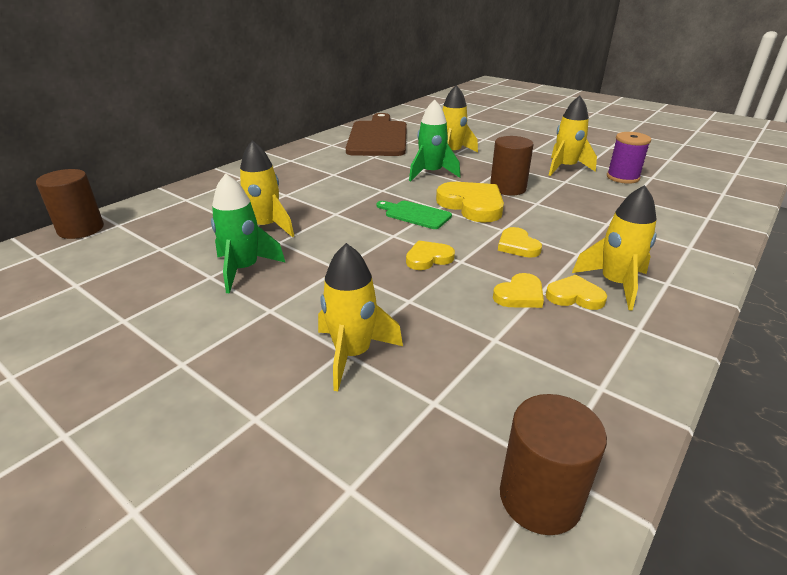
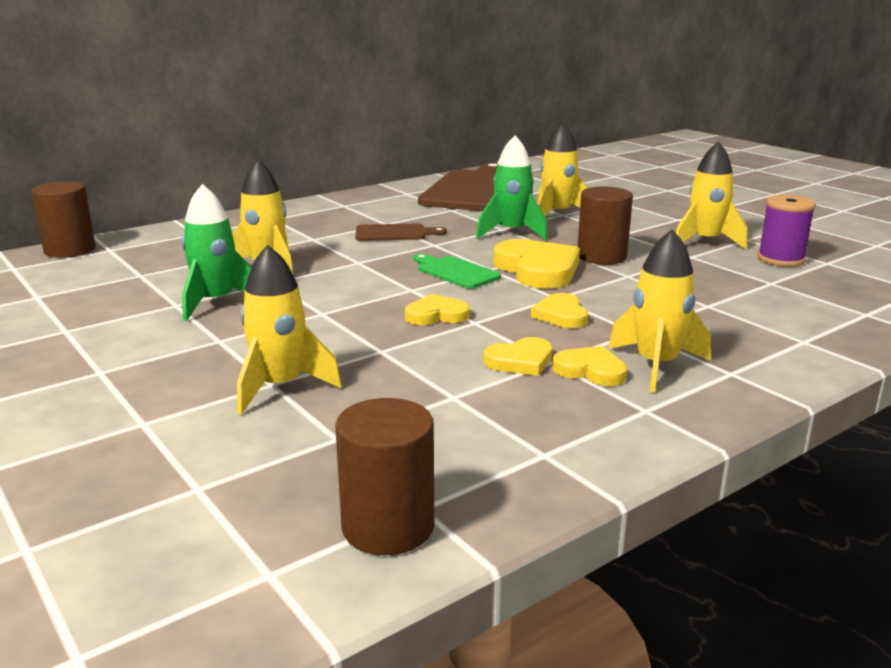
camera: 15 degrees right, 10 degrees down
(346, 183) = (394, 233): none -> brown cutting board

